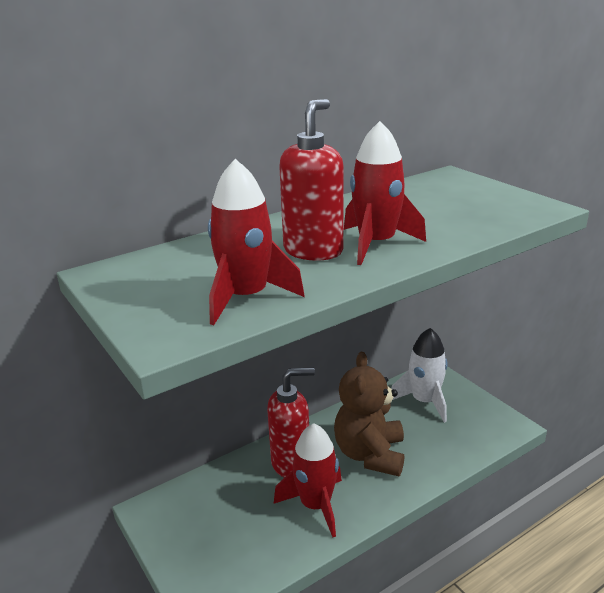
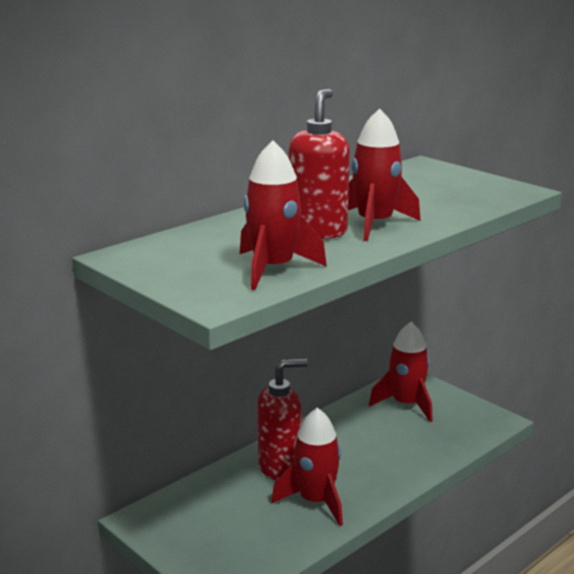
camera: 10 degrees left, 5 degrees down
(370, 454) = (360, 454): brown teddy bear -> none
(424, 401) = (406, 404): white rocket -> red rocket

